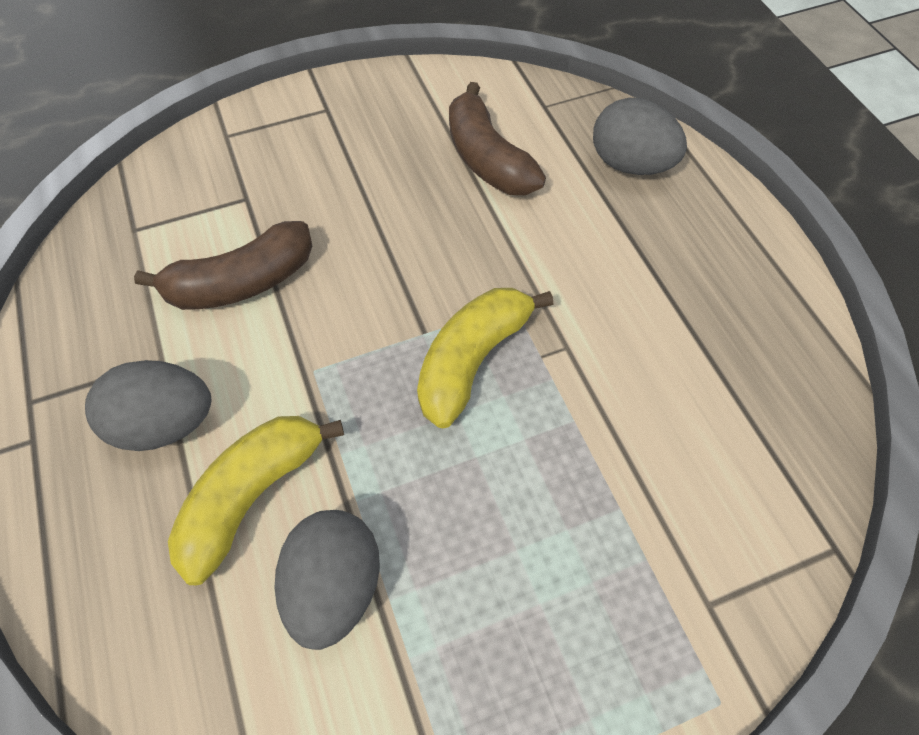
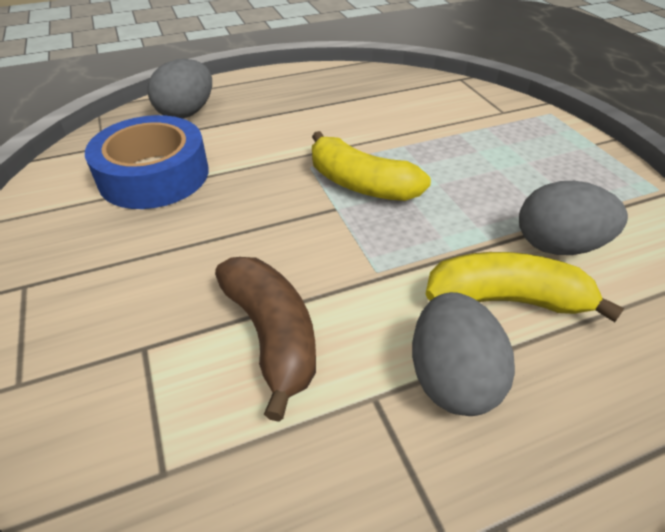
camera: 90 degrees left, 15 degrees down
(252, 497) = (506, 299): yellow banana -> yellow banana turned 150 degrees clockwise
(487, 159) = (154, 175): brown banana -> blue tape

